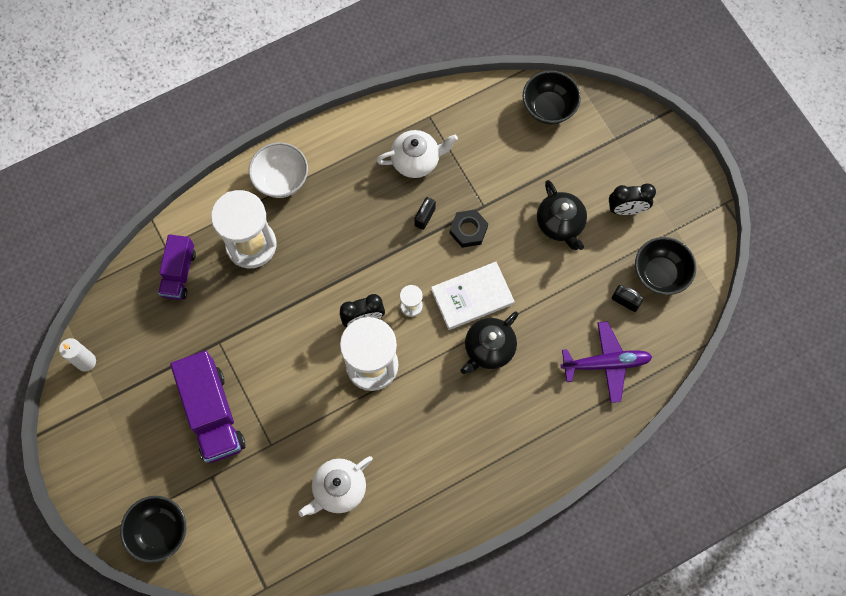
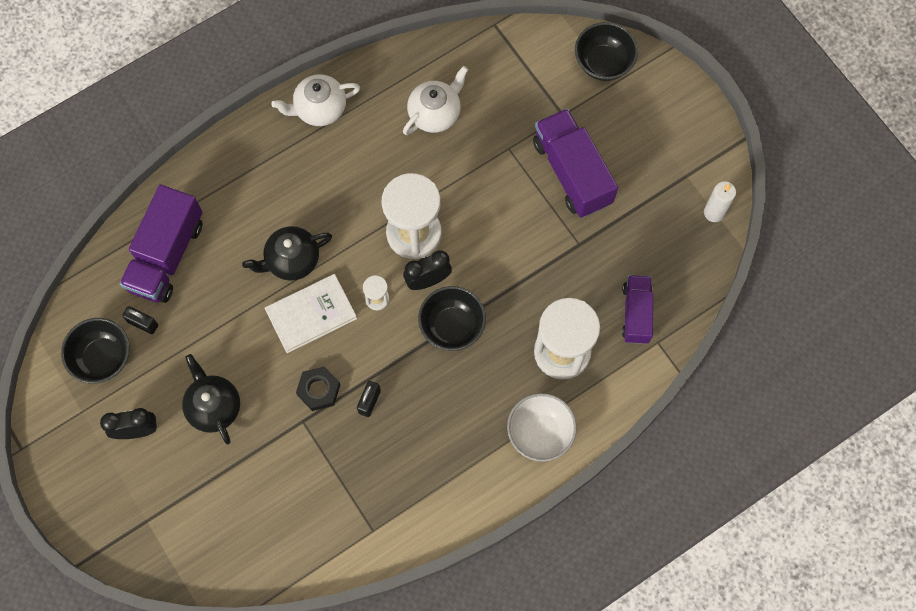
camera: 175 degrees right, 0 degrees up
(416, 160) = (384, 471): white teapot -> white teapot (319, 109)
(488, 349) = (291, 260): black teapot -> black teapot turned 150 degrees counterclockwise
(548, 108) = (227, 554): black bowl -> black bowl (452, 326)
(605, 364) = (167, 255): purple plane -> purple truck

